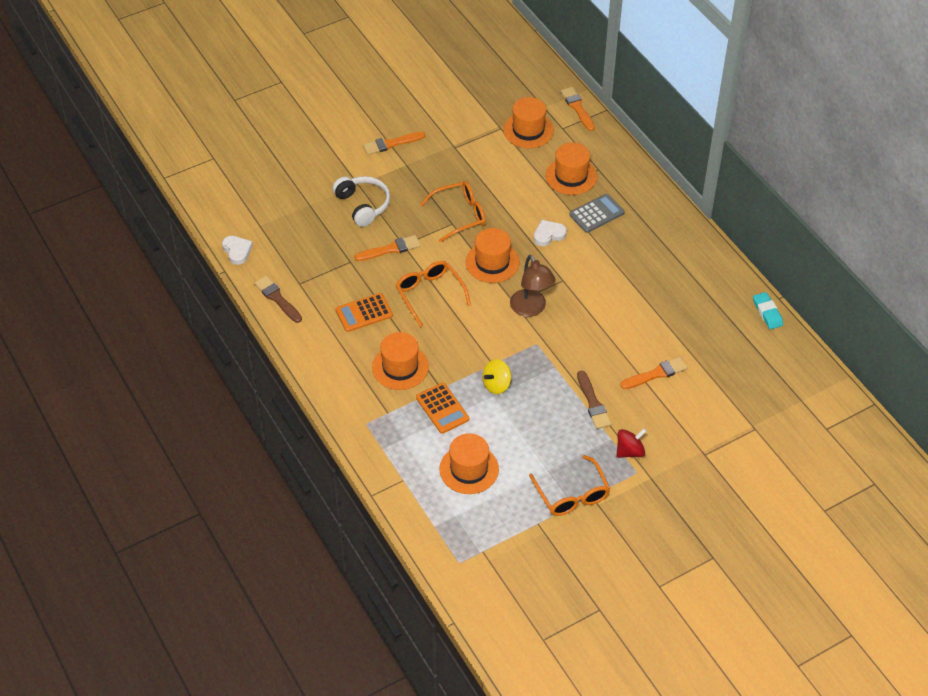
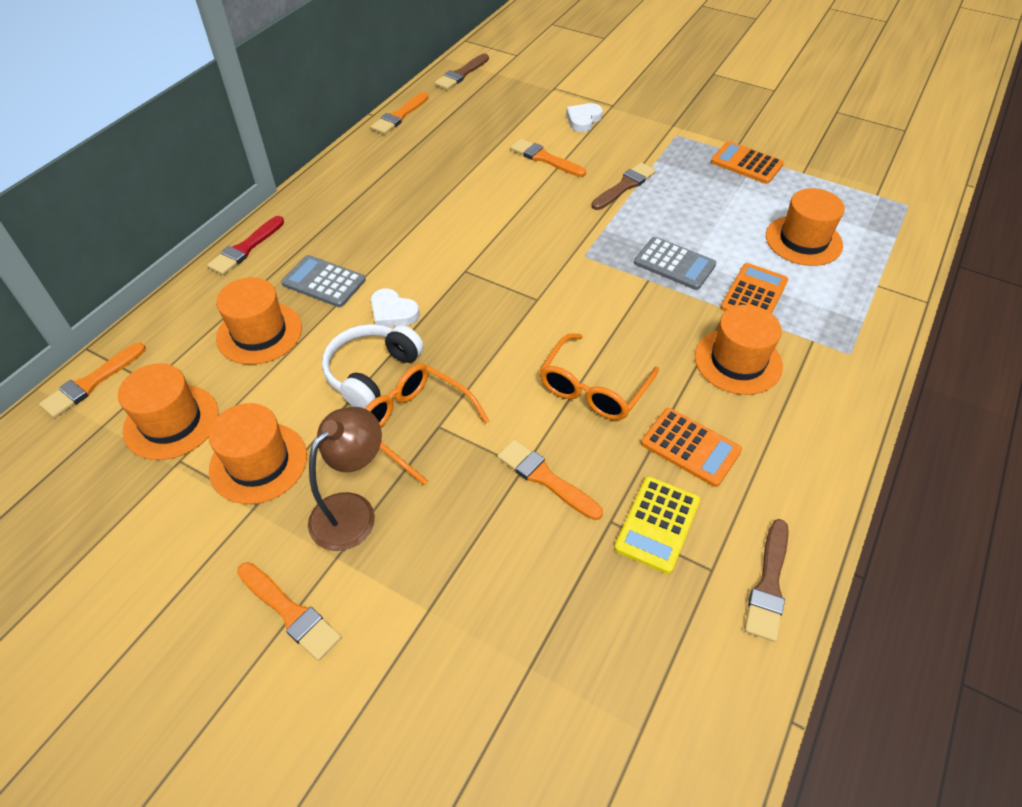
camera: 120 degrees left, 0 degrees up
(237, 251) = (731, 730): white heart -> white heart (583, 120)
(335, 277) = (657, 524): none -> yellow calculator
(363, 205) = (475, 572): white headphones -> white headphones (371, 373)
(492, 262) = (484, 348): orange hat -> orange hat (258, 462)
(496, 385) = (674, 264): yellow spinning top -> grey calculator
(531, 309) = (535, 280): brown lamp -> brown lamp (352, 511)
(571, 494) = (746, 163): orange glasses -> orange calculator
(629, 451) = (657, 145): red spinning top -> none
(653, 188) = (245, 248): none -> red brush
(767, 313) = (399, 116): turquoise eraser -> orange brush
(812, 376) = (461, 74): none -> brown brush

